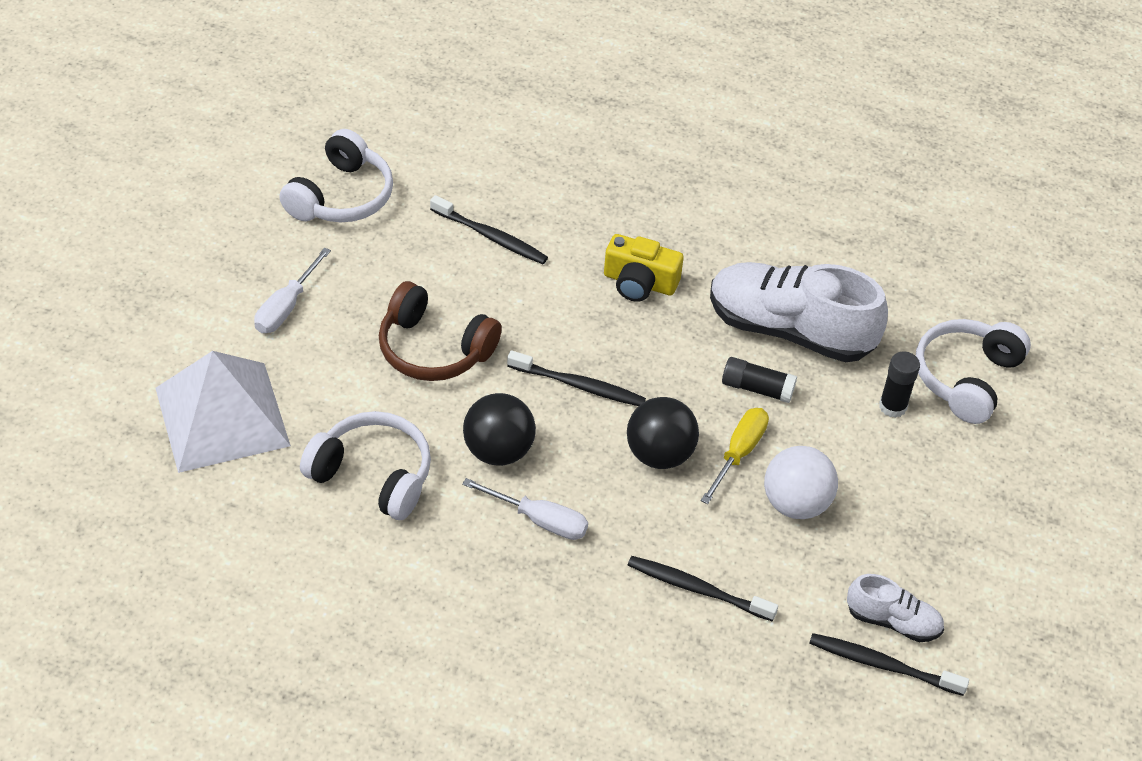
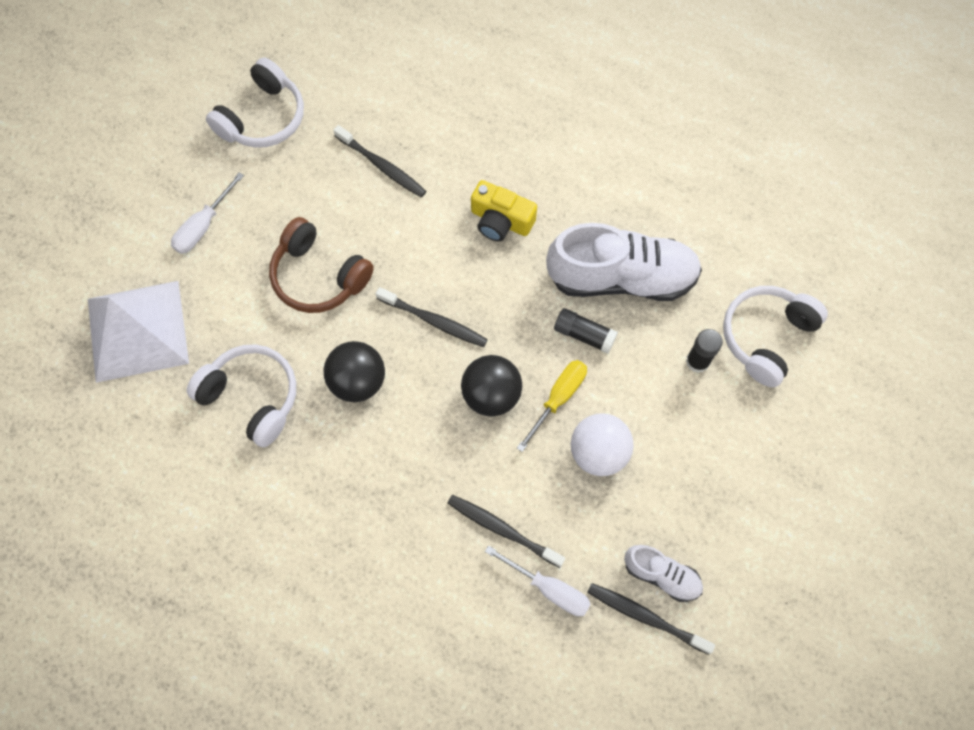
camera: 10 degrees right, 20 degrees up
(539, 520) = (382, 452): white screwdriver -> white screwdriver (549, 588)
(789, 330) = (621, 278): white shoe -> white shoe turned 150 degrees clockwise

